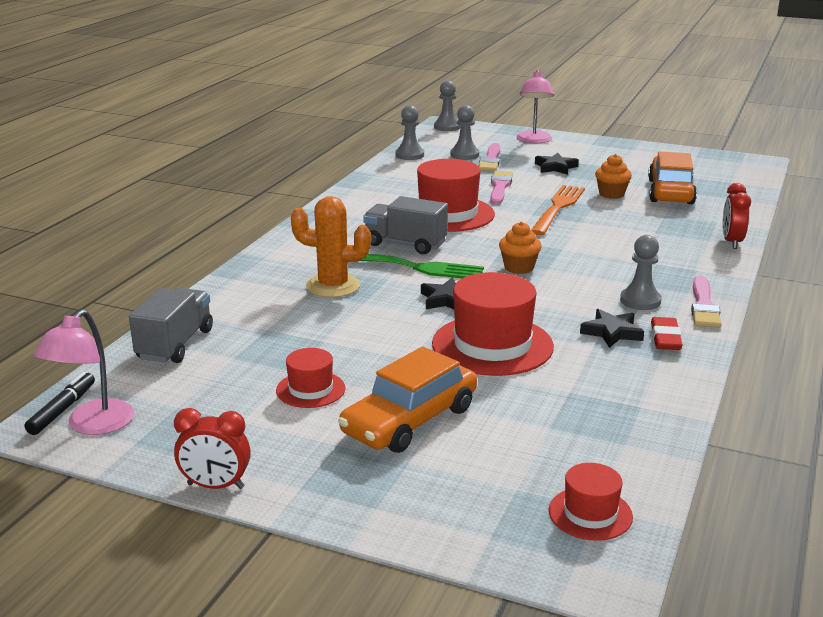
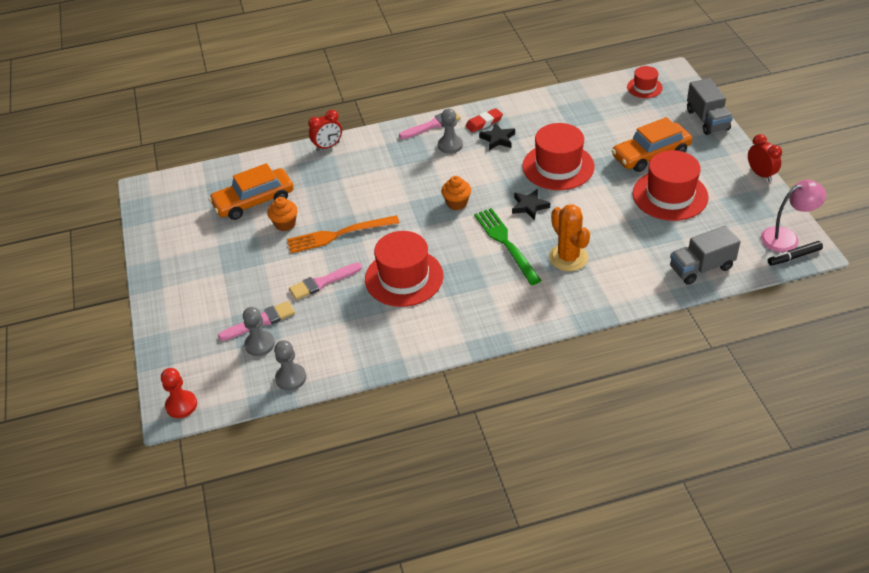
camera: 125 degrees left, 20 degrees up
(310, 389) = (670, 195): red hat -> red hat, size x1.89
(405, 244) = (476, 266): grey truck -> grey truck (707, 120)
(410, 420) = (650, 154): orange car -> orange car turned 150 degrees clockwise
(447, 127) = (181, 405): grey pawn -> red pawn
(534, 140) = (180, 325): pink lamp -> none
(555, 167) = (247, 277): black star -> none

